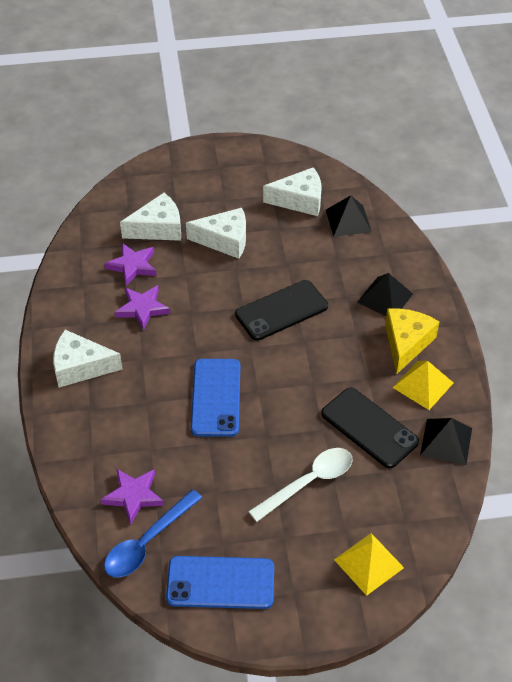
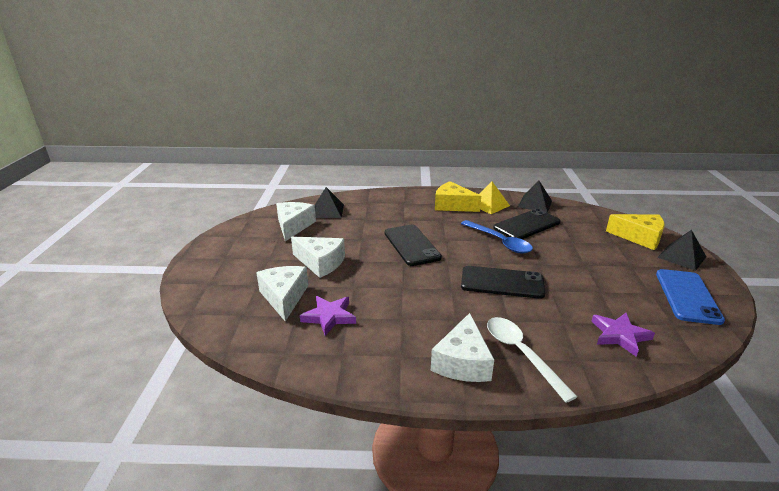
camera: 80 degrees left, 20 degrees down
(142, 308) = (390, 314): purple star -> none
(147, 542) = (666, 331): blue spoon -> blue spoon (499, 242)
(216, 397) = (502, 283): blue phone -> black phone
(224, 240) = (320, 263): white cheese -> white cheese turned 105 degrees clockwise
(308, 482) = (580, 251): white spoon -> white spoon (521, 354)
(368, 563) = (639, 237): yellow pyramid -> yellow cheese
(385, 298) = (410, 207): black pyramid -> black pyramid (682, 257)

